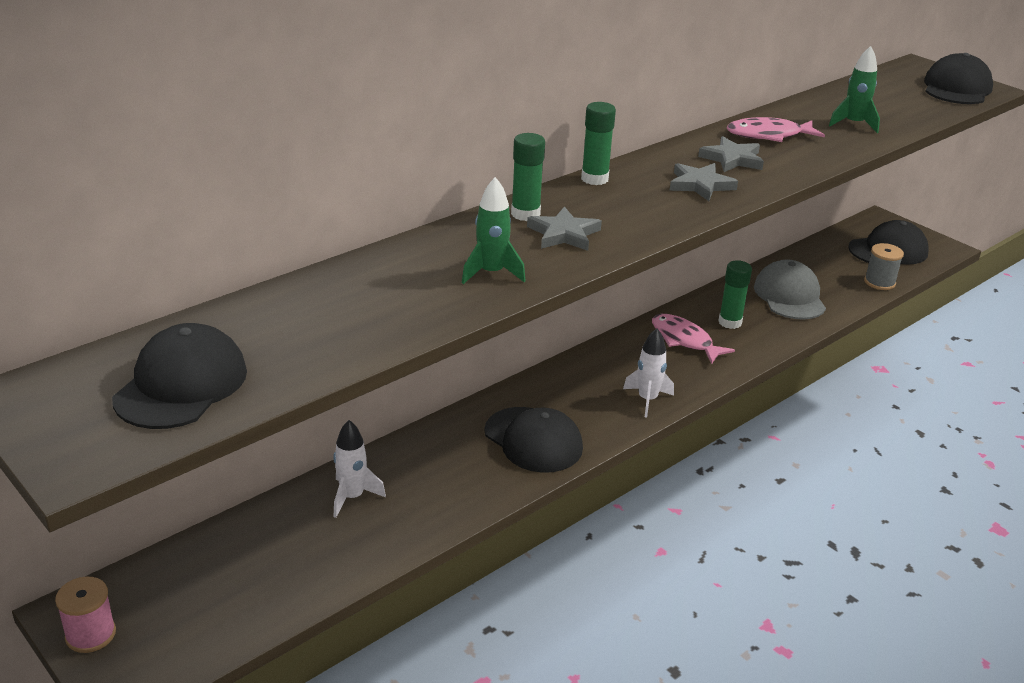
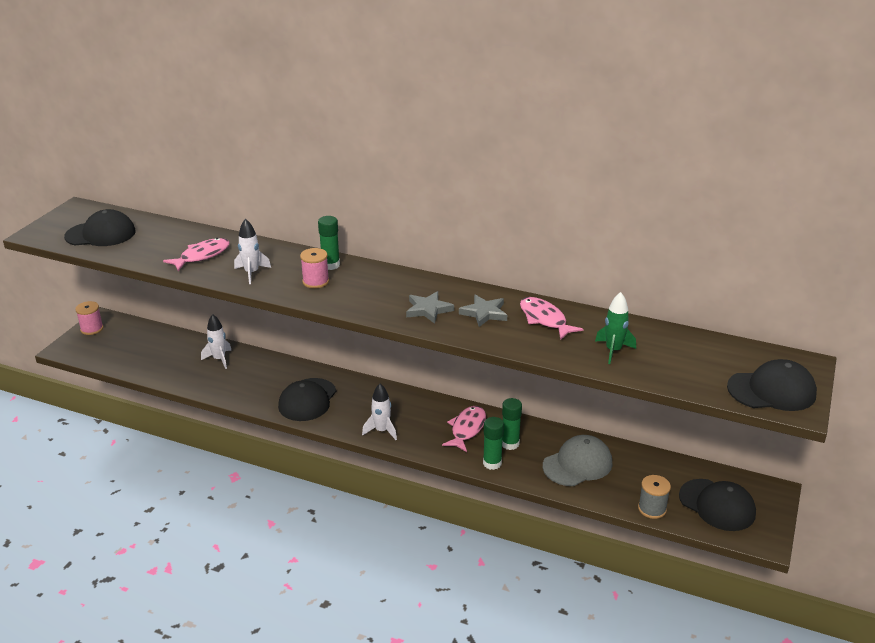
camera: 65 degrees right, 0 degrees up
(389, 301) = (202, 256): none -> pink fish
(491, 273) = (252, 273): green rocket -> white rocket
(564, 234) = (315, 281): grey star -> pink spool
(594, 179) = (400, 274): green glue stick -> green glue stick (492, 463)

